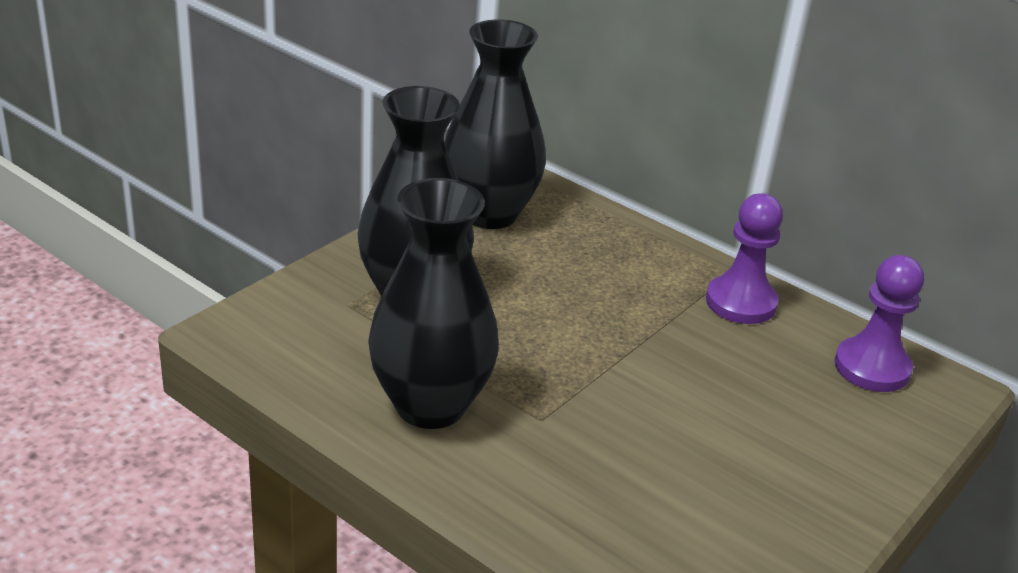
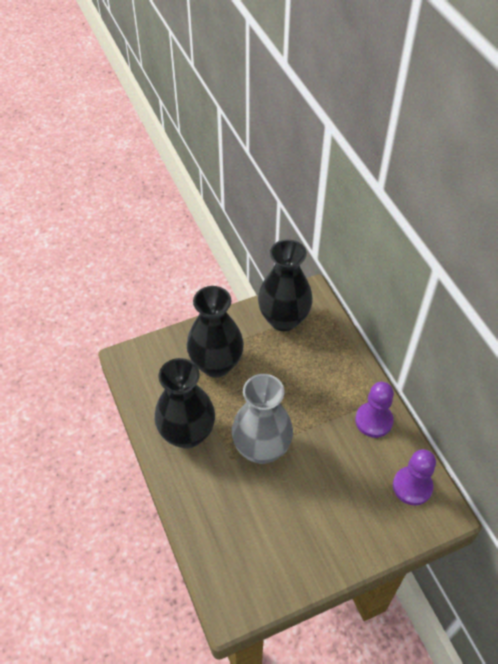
camera: 30 degrees right, 20 degrees up
(585, 388) = (261, 448): none -> grey vase

